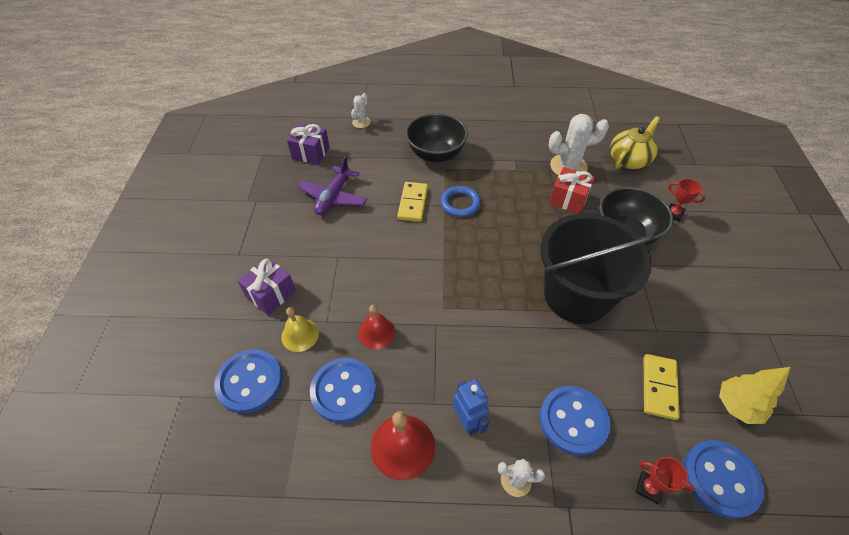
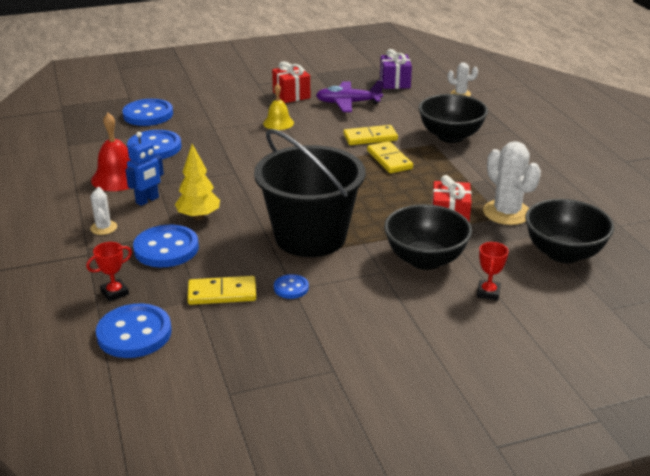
camera: 70 degrees right, 20 degrees down
(271, 294) = (227, 103): purple gift -> none
(286, 234) = (291, 95): none -> red gift
(300, 335) = (195, 122): yellow bell -> yellow bell (278, 123)
(376, 332) = (213, 149): red bell -> none
(460, 204) = (389, 160): blue ring -> yellow domino
(629, 160) = (563, 253): yellow teapot -> black bowl
(649, 488) = (115, 293): red trophy -> red trophy turned 45 degrees clockwise
(655, 331) = (291, 288): none -> blue button
(737, 406) = (221, 344): yellow tree -> yellow tree (199, 217)

